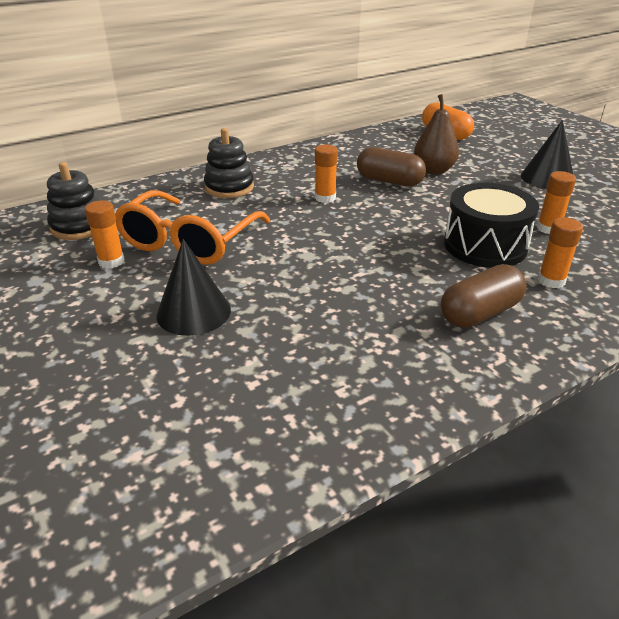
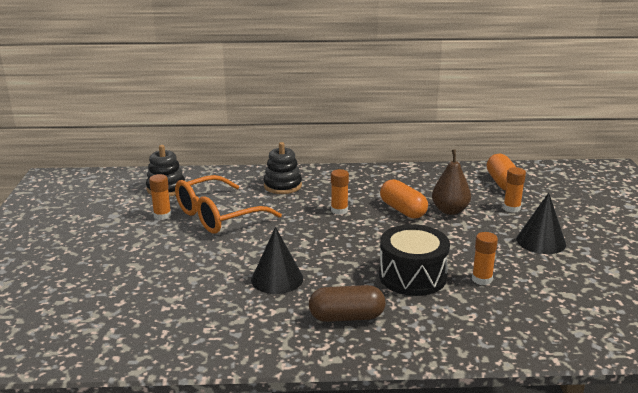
camera: 30 degrees right, 10 degrees down
(193, 312) = (176, 259): black cone -> black cone (277, 279)
(389, 181) = (403, 210): brown capsule -> orange capsule
(551, 280) = (428, 314): orange glue stick -> orange glue stick (511, 208)

